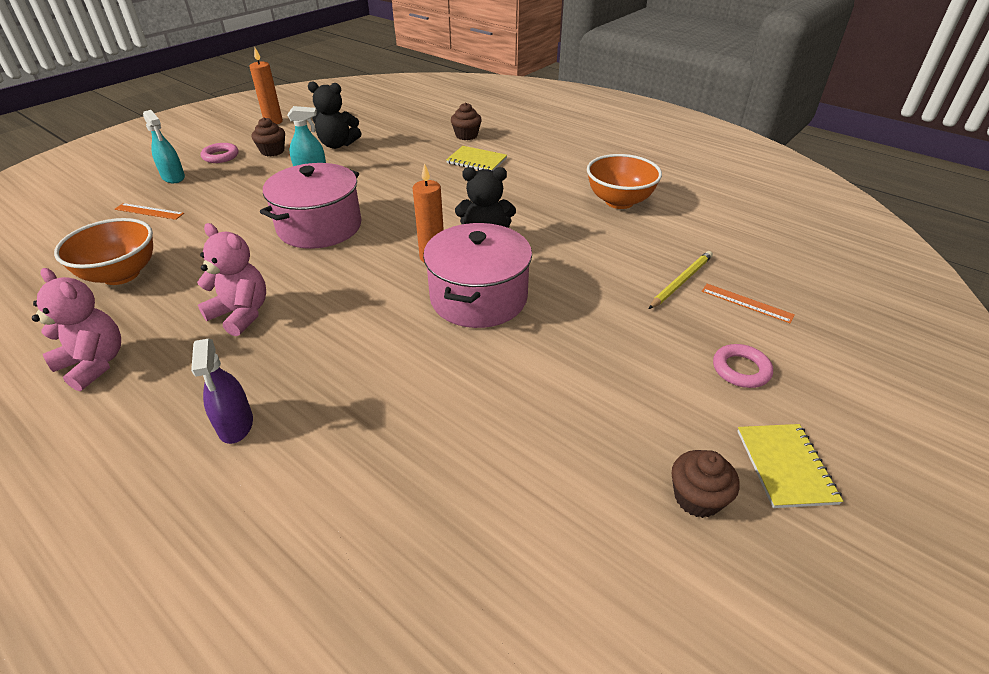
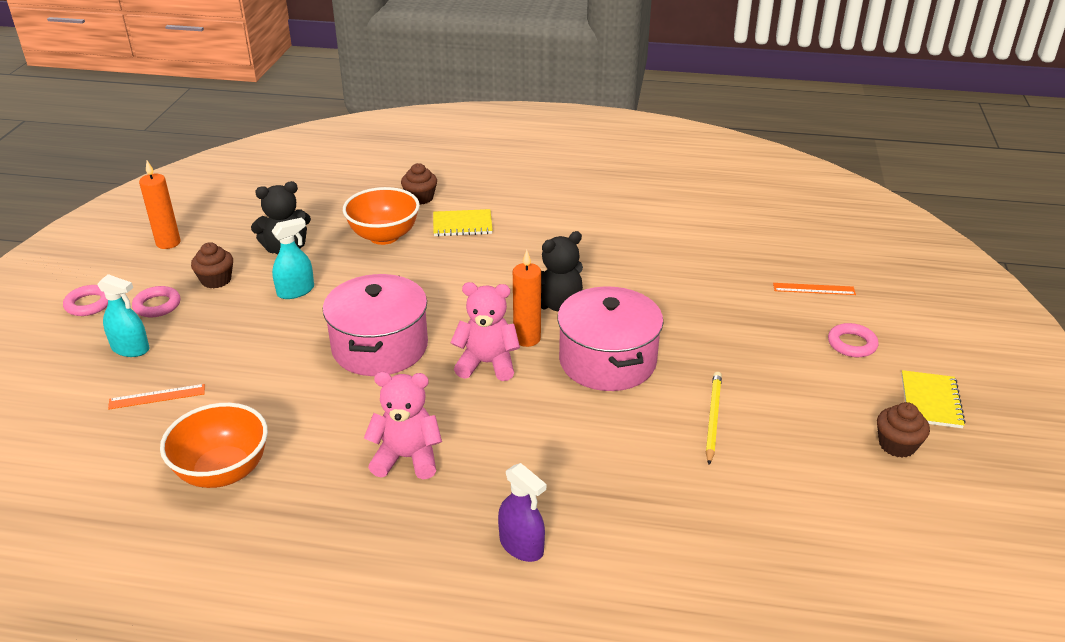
camera: 30 degrees left, 5 degrees down
(94, 364) = (318, 559): pink teddy bear -> pink teddy bear (487, 364)
(186, 144) = (89, 304): none -> pink ring
(619, 201) = (638, 228): orange bowl -> orange bowl (384, 236)
(681, 281) = (752, 287): yellow pencil -> yellow pencil (712, 418)
(785, 466) = (930, 401): yellow notebook -> yellow notebook turned 45 degrees clockwise

